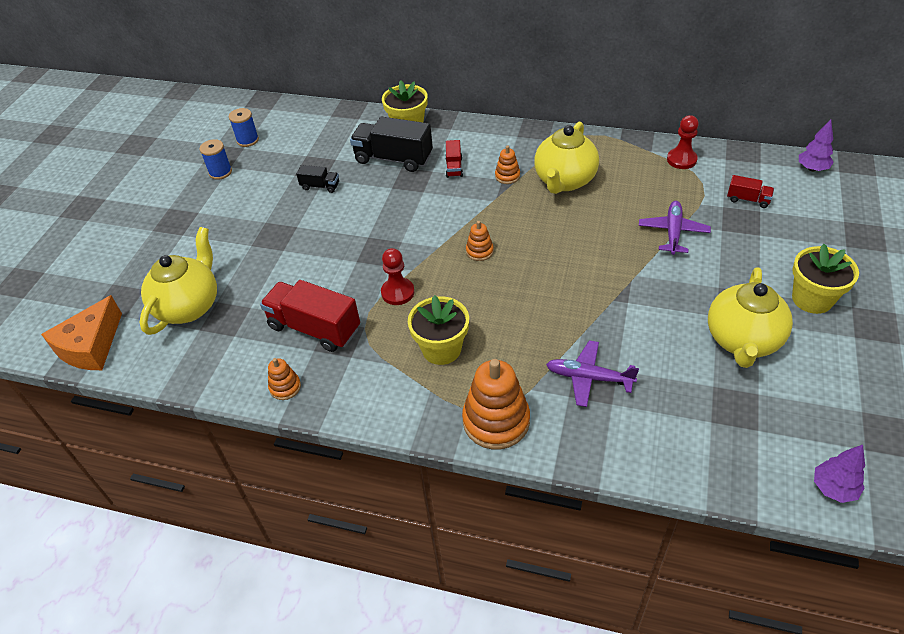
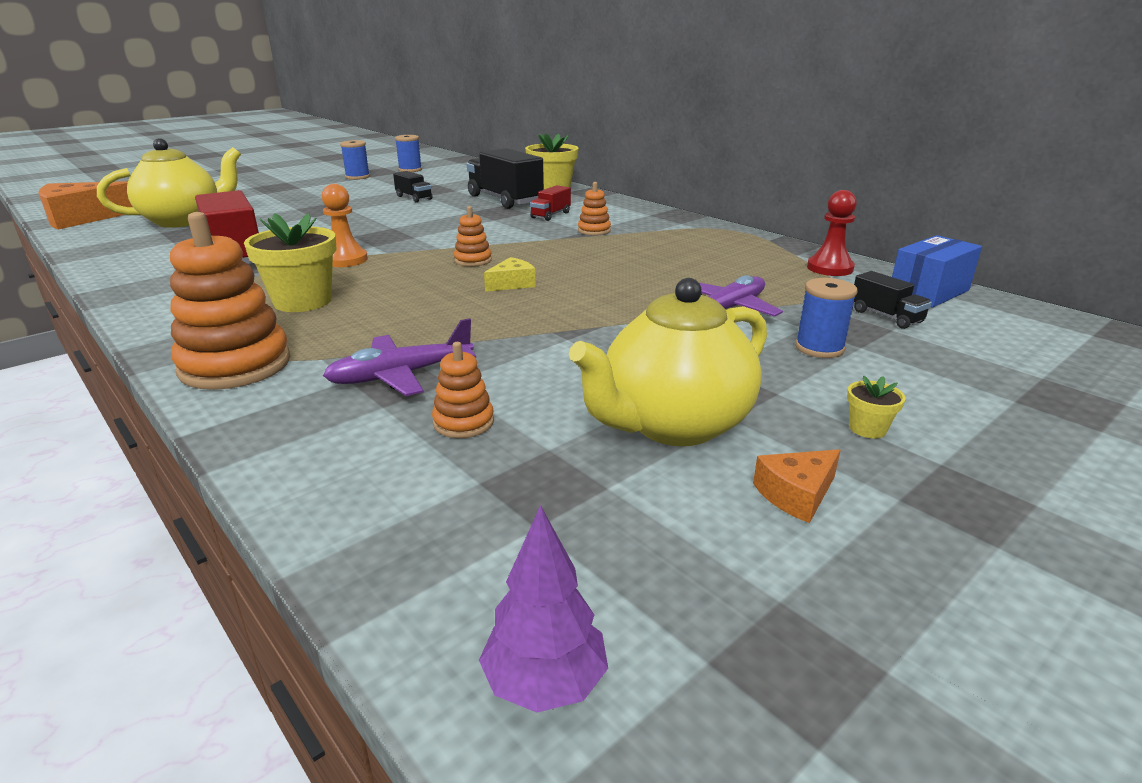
camera: 30 degrees right, 20 degrees down
(285, 387) = (133, 277): orange stacking toy -> orange stacking toy (463, 422)
(397, 292) = (345, 260): red pawn -> orange pawn
(536, 265) = (512, 284): none -> yellow cheese
(564, 181) = (651, 247): yellow teapot -> none
(589, 378) = (401, 375): purple plane -> purple plane turned 75 degrees counterclockwise
(744, 246) = (819, 348): none -> blue spool
(747, 163) = (928, 292): none -> blue box
(748, 199) = (886, 316): red truck -> black truck
(812, 168) = (1041, 321): purple tree -> none
(812, 299) = (867, 429): yellow flower pot -> yellow flower pot, size x0.45
(822, 356) = (796, 494): none -> orange cheese

